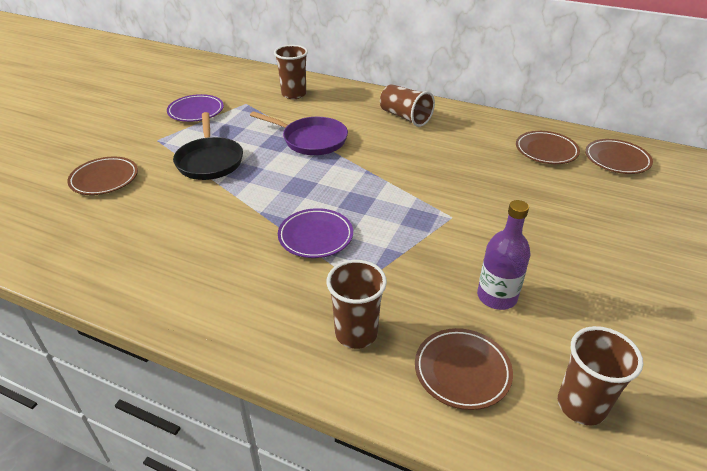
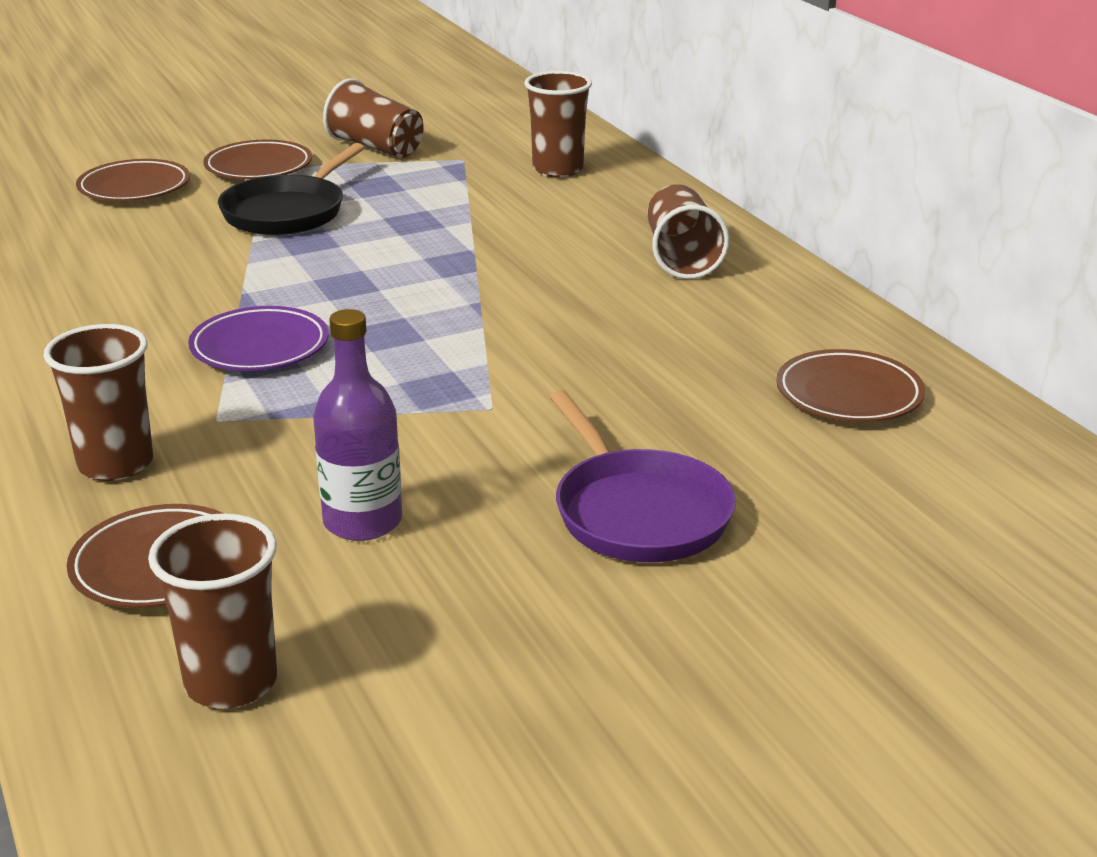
camera: 40 degrees right, 10 degrees down
(196, 111) = (376, 148): purple plate -> brown cup
(311, 140) = (470, 236): purple pan -> purple pan (638, 512)
(616, 160) = (972, 462): brown plate -> brown plate (258, 167)

